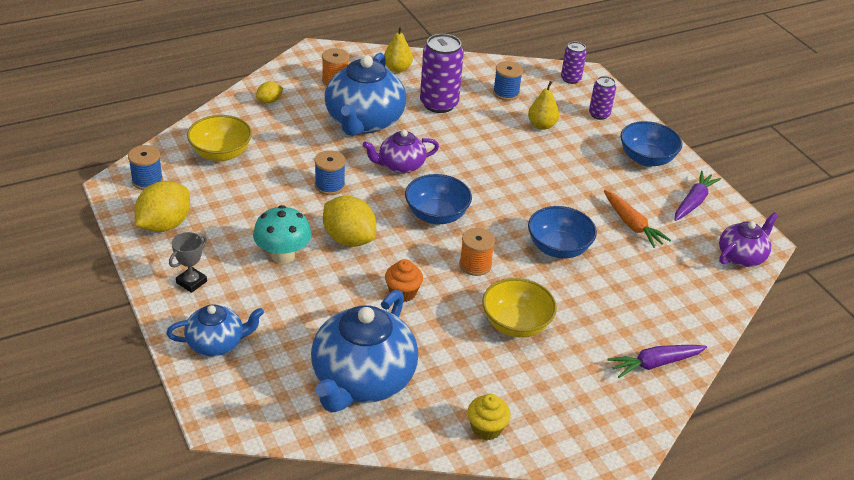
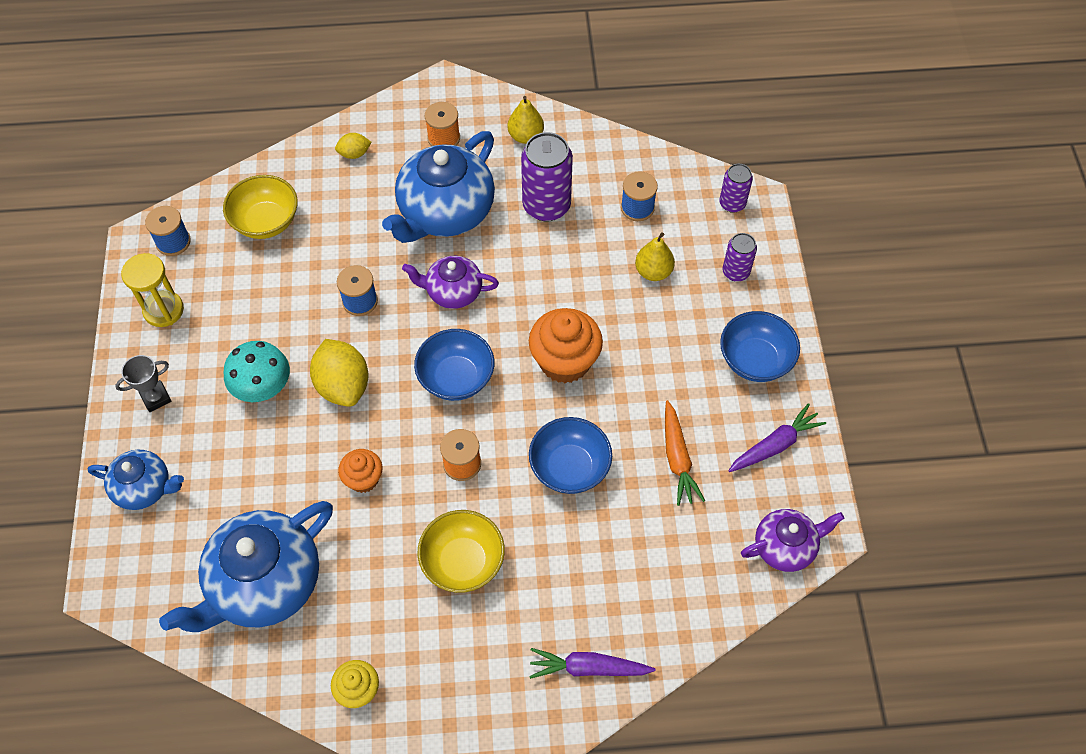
camera: 25 degrees right, 20 degrees up
(164, 225) = (163, 310): yellow lemon -> yellow hourglass
(512, 188) = (565, 361): none -> orange cupcake

